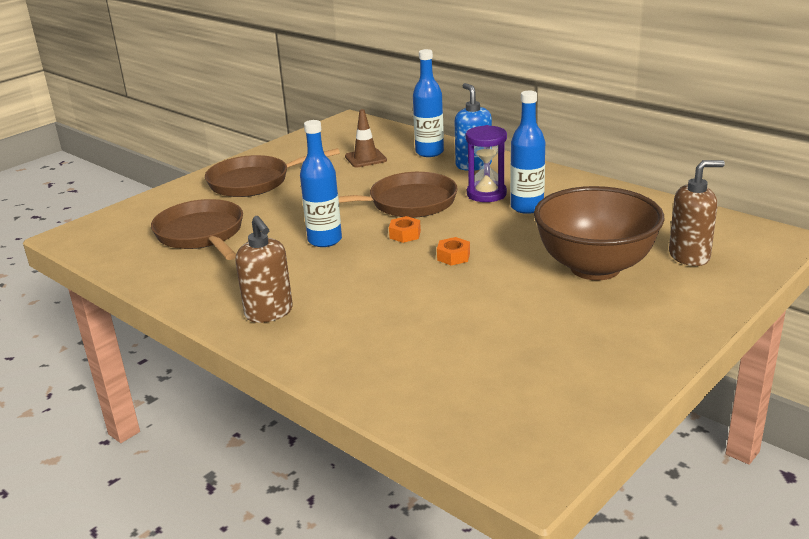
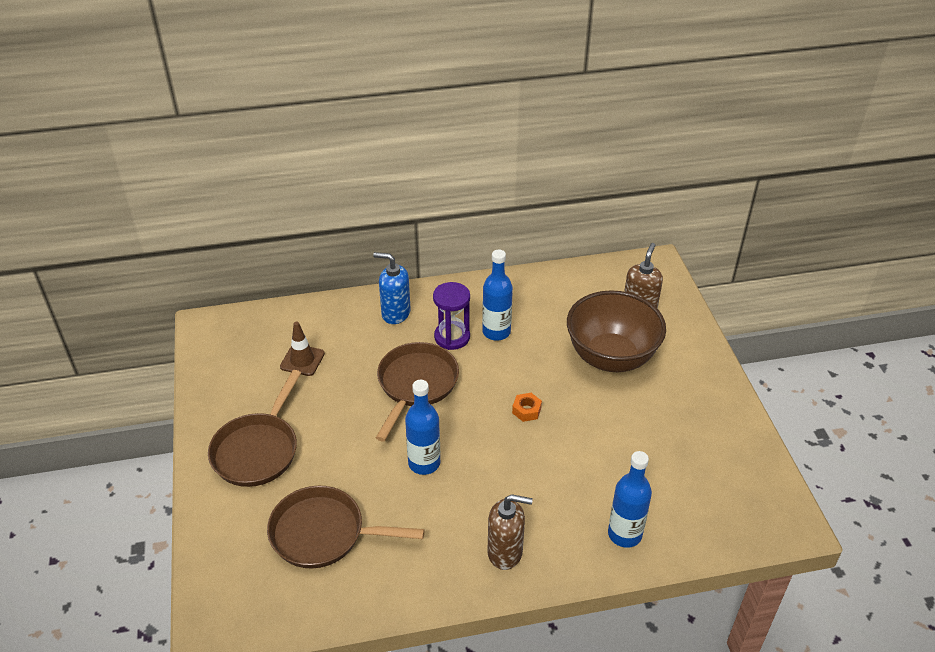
camera: 55 degrees left, 15 degrees up
(405, 234) = (466, 415): orange nut -> none
(429, 152) = (340, 320): blue bottle -> blue bottle (624, 534)

